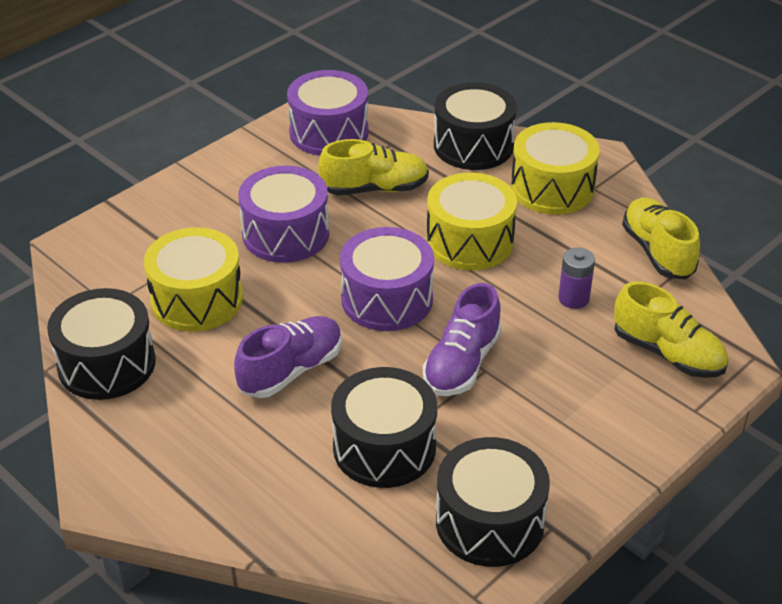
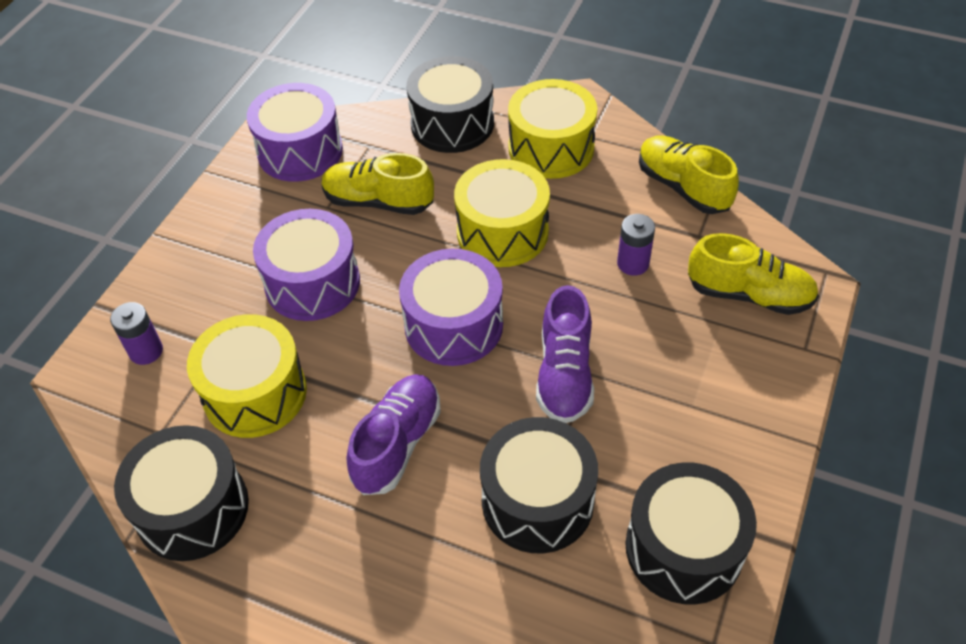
camera: 20 degrees left, 10 degrees up
(127, 244) = (146, 351): none -> purple battery
(374, 188) = (378, 202): yellow shoe -> yellow shoe turned 135 degrees counterclockwise

